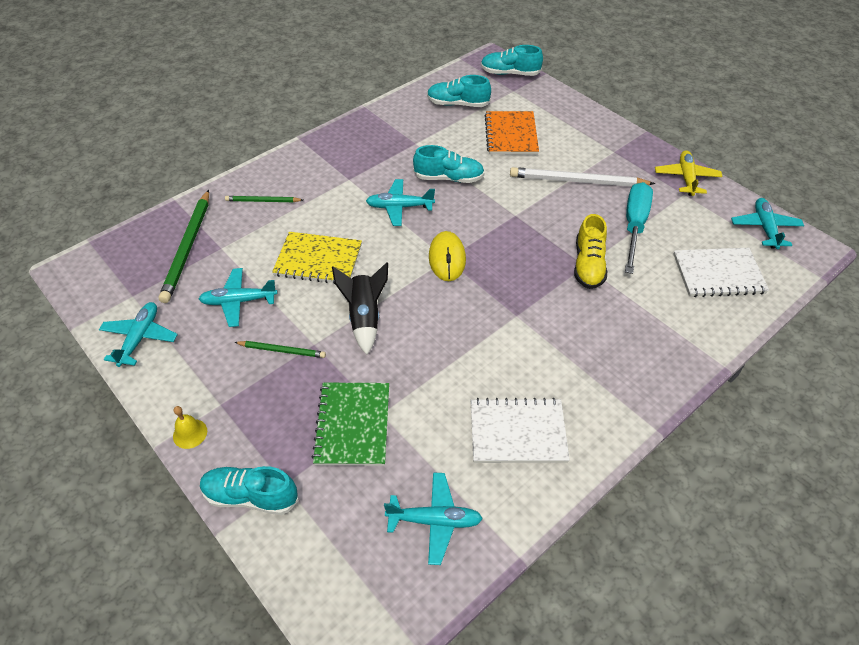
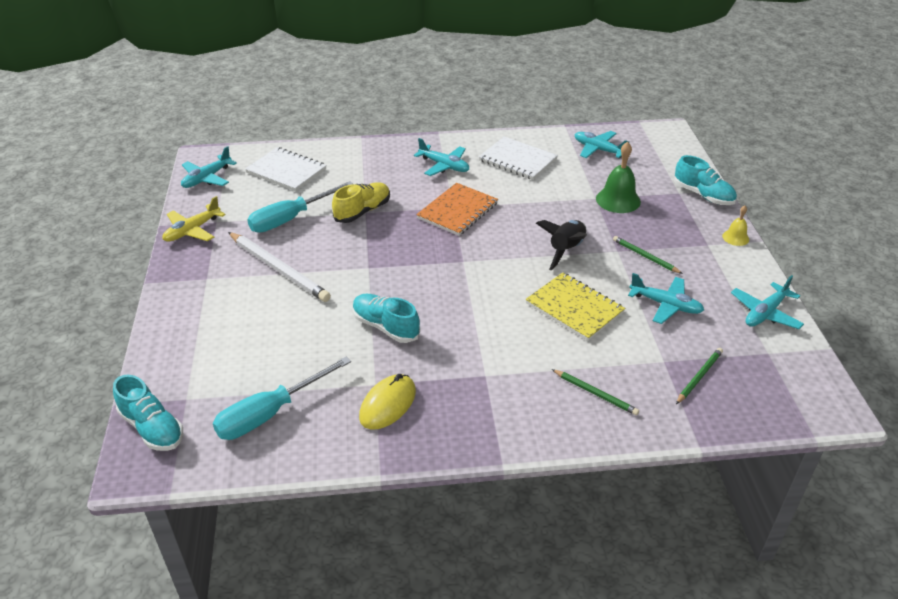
camera: 145 degrees left, 10 degrees down
(188, 248) = (699, 376): green pencil -> green pencil, size x0.54
(353, 425) = (618, 200): green notebook -> green bell
(399, 207) = (461, 321): turquoise plane -> turquoise plane (444, 166)
(447, 258) = (462, 261): yellow mouse -> yellow mouse (387, 404)
(458, 104) = (270, 413): turquoise shoe -> turquoise screwdriver
(511, 134) = (268, 343): orange notebook -> orange notebook (457, 211)

